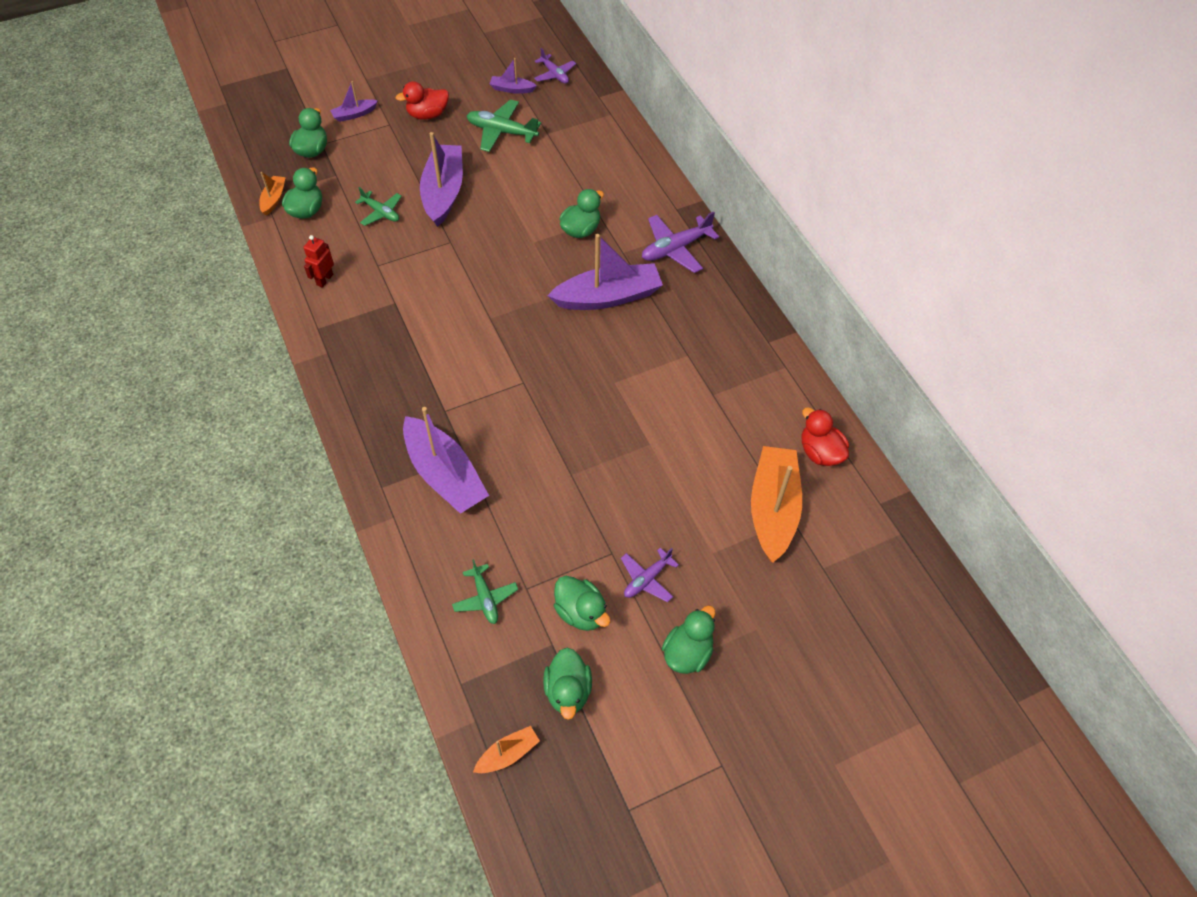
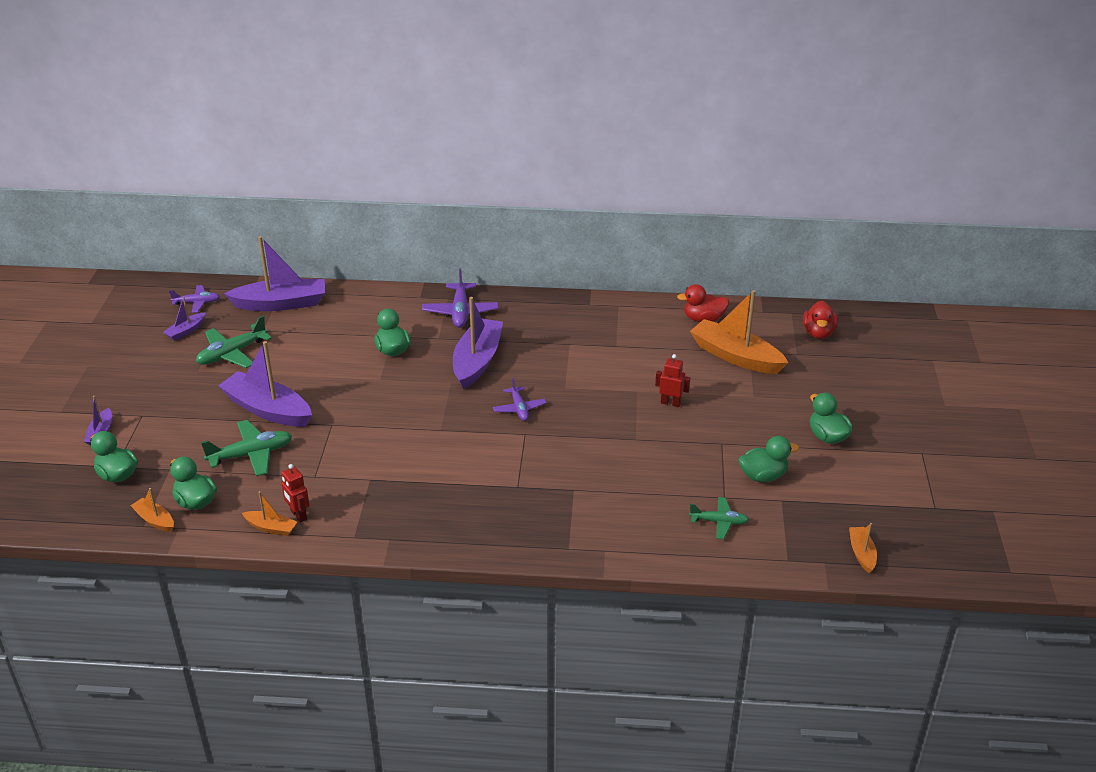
camera: 60 degrees left, 20 degrees down
(301, 271) = (271, 528): none -> orange boat
(381, 212) = (251, 454): green plane -> green plane, size x1.57
(427, 115) = (158, 388): red duck -> red duck (818, 333)
(445, 475) = (584, 507): purple boat -> purple boat (281, 304)
(568, 691) = (826, 505): green duck -> none
(647, 579) = (755, 434): purple plane -> purple plane (519, 409)
(649, 481) = (670, 403): none -> red robot

